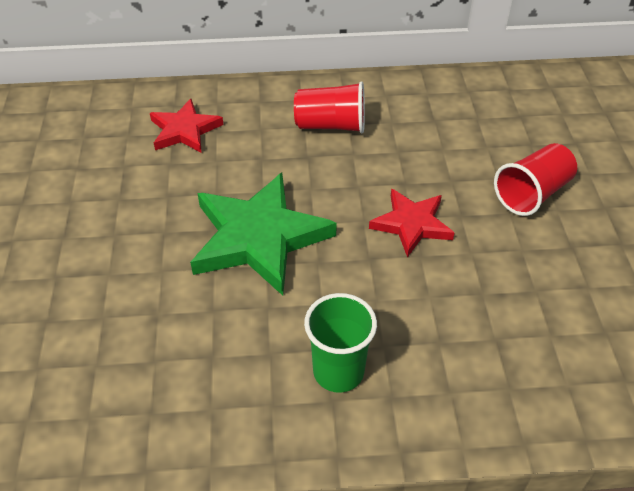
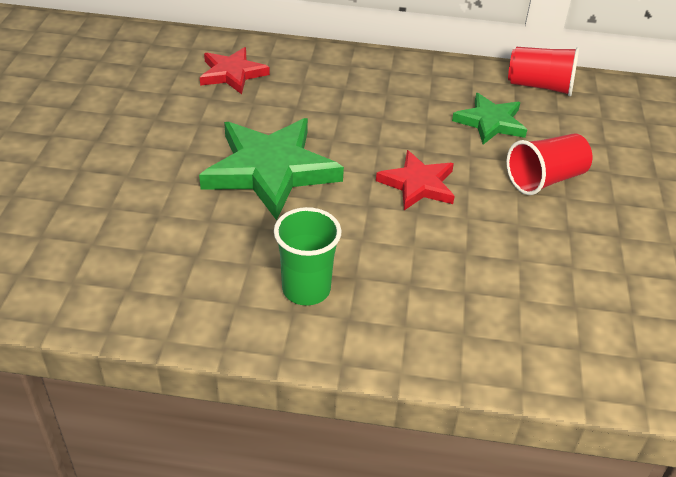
camera: 10 degrees right, 5 degrees down
(331, 125) = (370, 91): red cup -> red cup (540, 86)
(459, 139) = (490, 122): none -> green star

